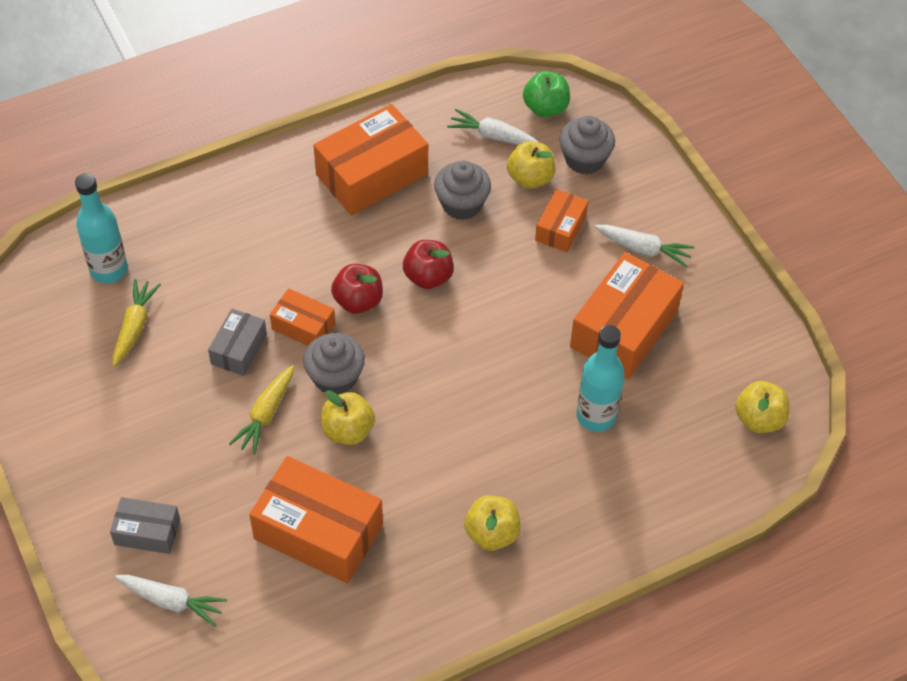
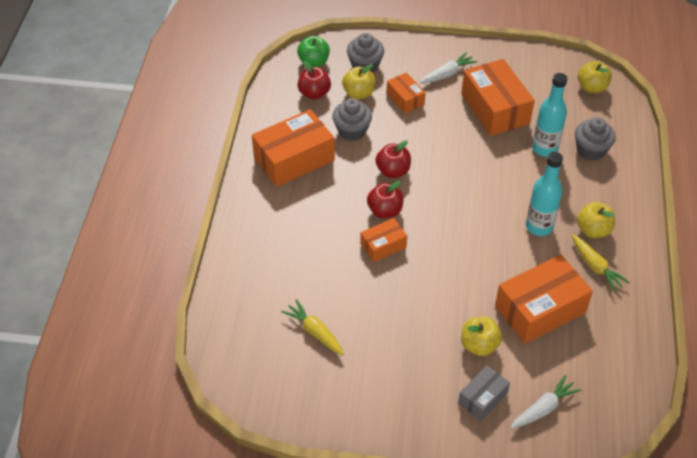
camera: 55 degrees left, 5 degrees down
(109, 270) = (256, 325): turquoise bottle -> turquoise bottle (539, 226)
(239, 349) = (376, 285): grey box -> none
(266, 414) = (435, 295): yellow carrot -> yellow carrot (595, 267)
(335, 377) = (433, 248): grey cupcake -> grey cupcake (591, 150)
(348, 430) = (476, 261): yellow apple -> yellow apple (479, 345)
(372, 174) = (294, 159): orange box -> orange box turned 60 degrees clockwise
(493, 136) = (314, 93): white carrot -> red apple

